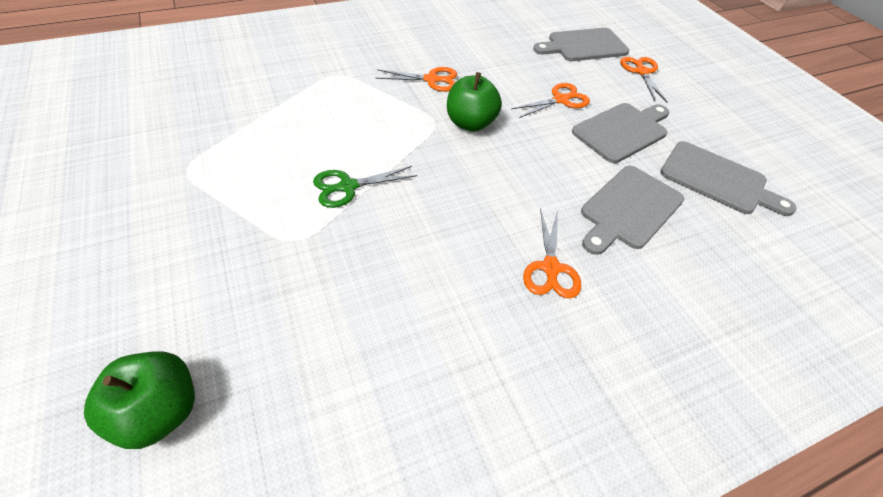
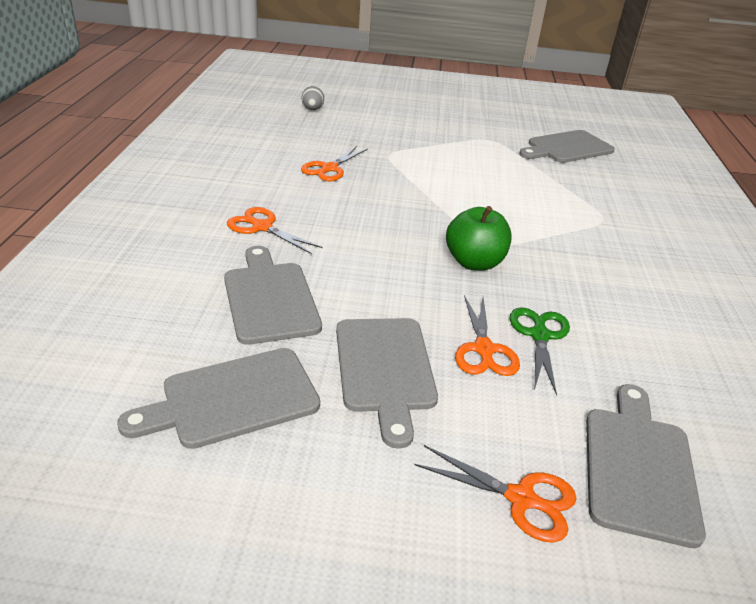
camera: 120 degrees right, 15 degrees down
(160, 411) = (312, 109): green apple -> grey egg
(177, 110) = (567, 148): none -> grey cutting board
(347, 187) = (427, 181): green scissors -> green scissors (539, 335)
(432, 80) = (573, 269): orange scissors -> orange scissors (329, 168)

